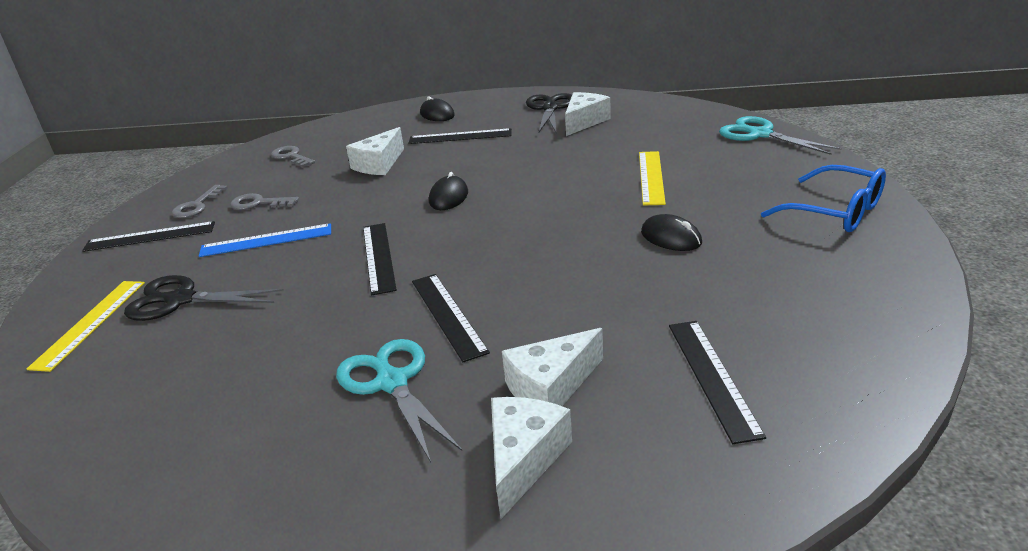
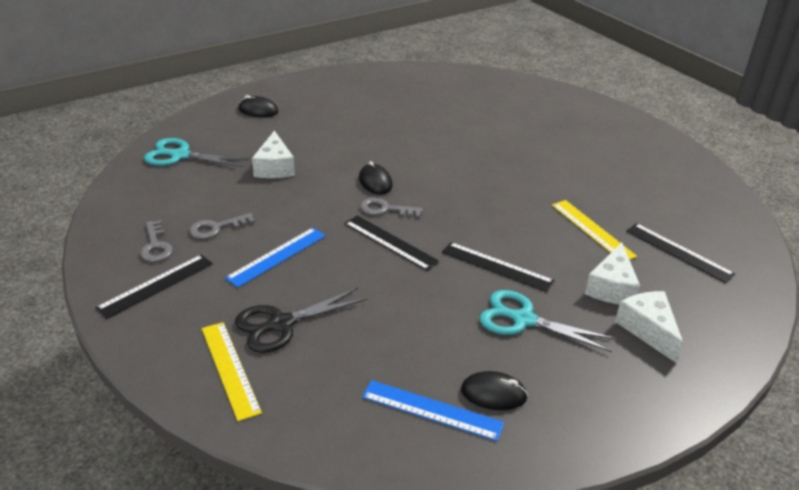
camera: 40 degrees left, 5 degrees up
(167, 436) = (431, 410): none -> blue ruler
(291, 157) = (176, 178): grey key -> grey key (385, 209)
(460, 136) = (309, 127): black ruler -> none
(550, 108) = (349, 88): black scissors -> none
(584, 122) = (392, 96): white cheese -> none
(651, 177) = (495, 133): yellow ruler -> yellow ruler (592, 230)
(671, 238) = (560, 174): black mouse -> black mouse (493, 394)
(759, 134) = (523, 86): turquoise scissors -> turquoise scissors (180, 155)
(835, 212) = (626, 134): blue glasses -> none

